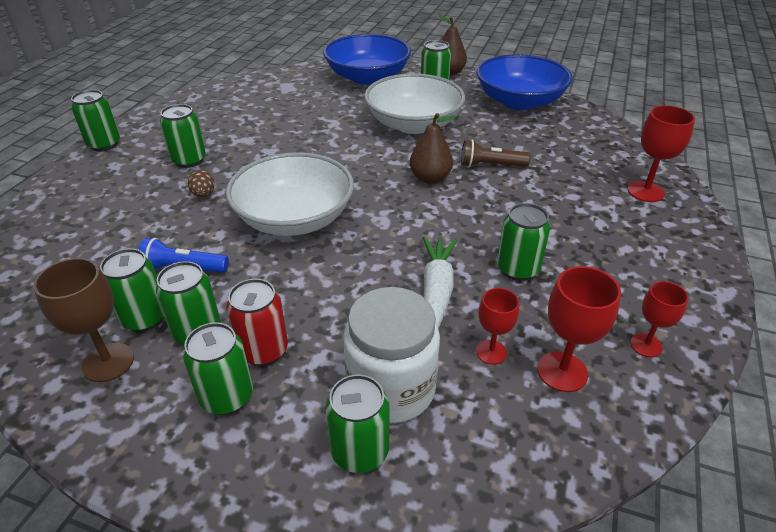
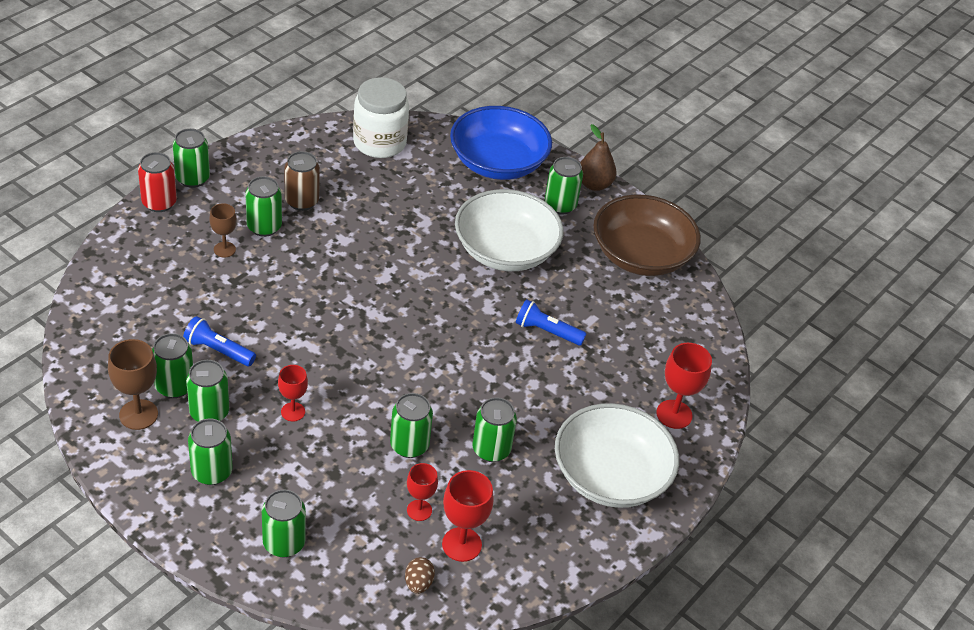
camera: 15 degrees right, 5 degrees up
(156, 186) = (224, 249): none -> brown goblet
(204, 194) = (262, 275): brown egg -> brown egg (418, 583)
(216, 135) = (302, 201): none -> brown can
(263, 350) = (251, 446): red can -> red can (159, 203)
(294, 218) = (330, 330): white bowl -> white bowl (610, 476)
(391, 389) = (328, 509): white jar -> white jar (379, 143)
(430, 178) = (478, 327): brown pear -> none
(436, 292) = (409, 445): white carrot -> green can
(490, 165) = (547, 331): brown flashlight -> blue flashlight
(519, 101) = (641, 255): blue bowl -> brown bowl
(646, 345) = (543, 550): red goblet -> red goblet (293, 412)

